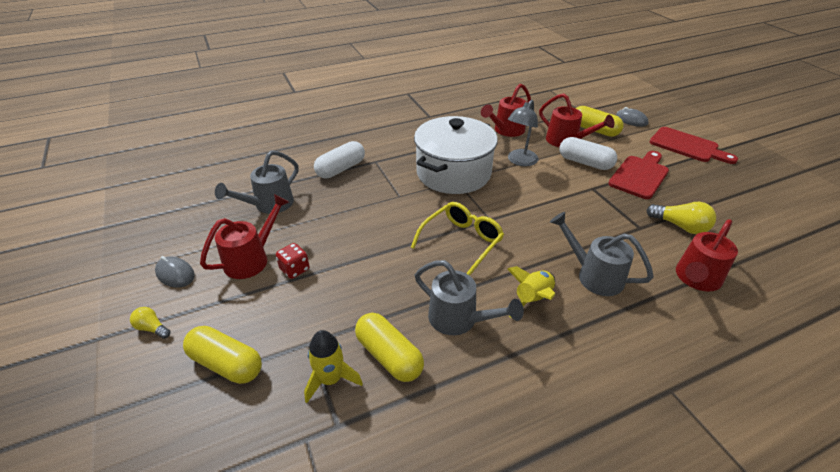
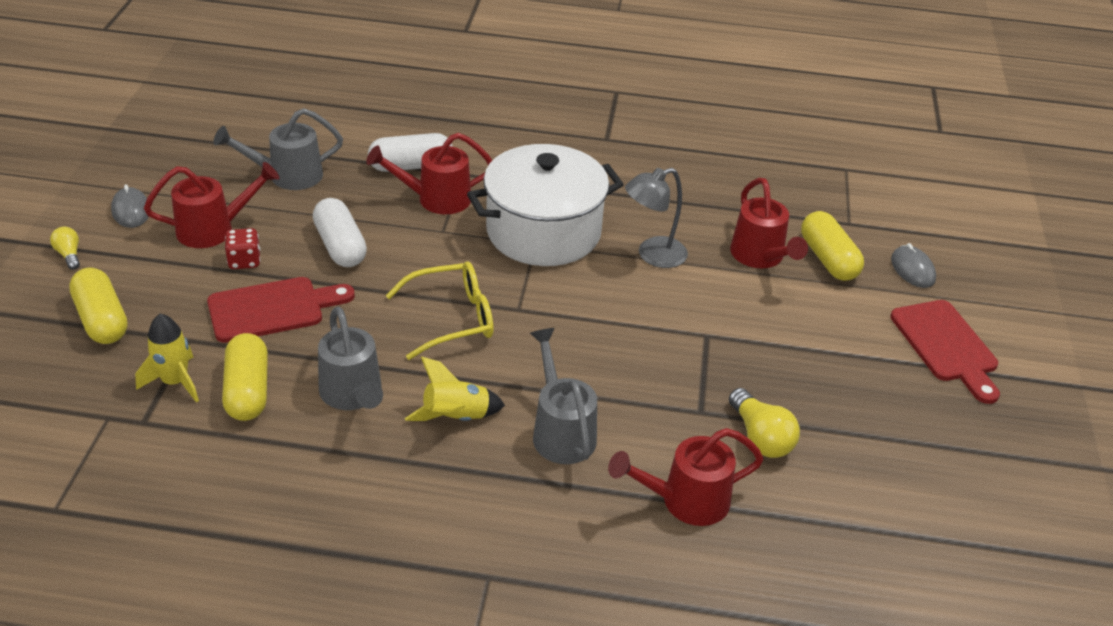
camera: 30 degrees right, 0 degrees up
(506, 130) = (690, 204): red watering can -> red watering can (436, 199)
(585, 162) = (745, 298): white capsule -> white capsule (340, 246)
(639, 175) = (802, 350): red cutting board -> red cutting board (272, 309)

